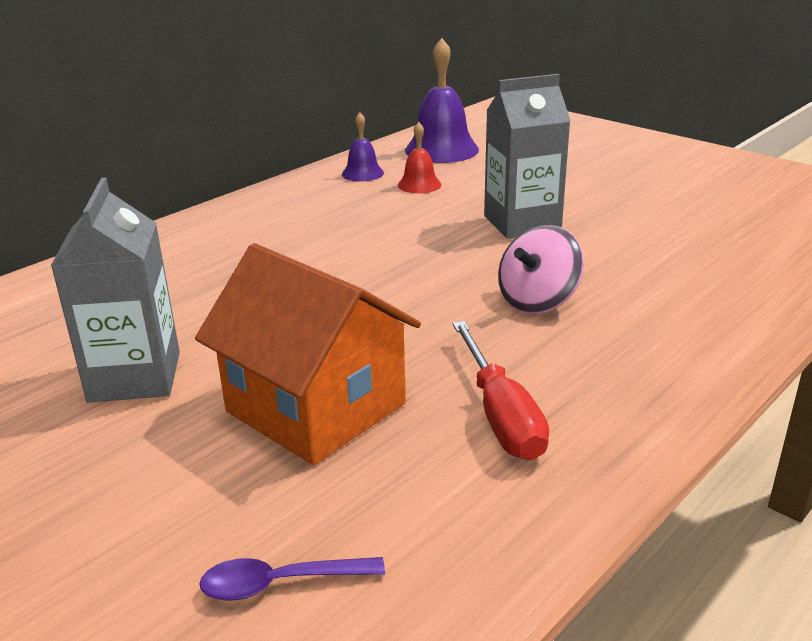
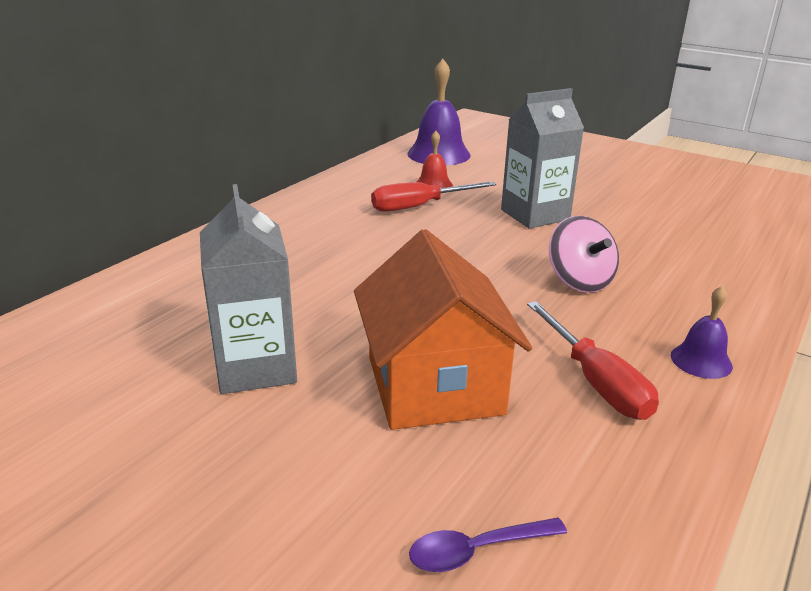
camera: 10 degrees left, 0 degrees up
(315, 407) = (434, 385): orange house -> orange house turned 45 degrees clockwise
(362, 173) = (380, 176): purple bell -> purple bell (701, 360)
(391, 209) = (419, 206): none -> red screwdriver
(538, 301) = (579, 281): pink spinning top -> pink spinning top turned 60 degrees counterclockwise

